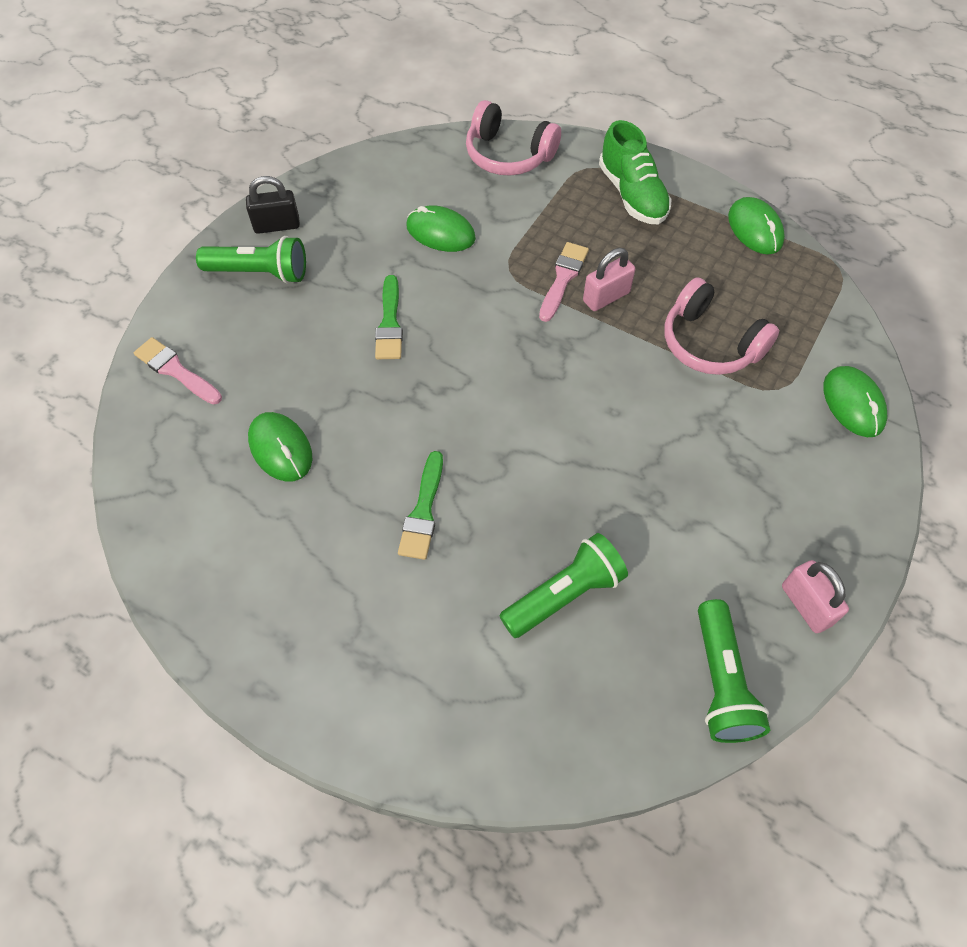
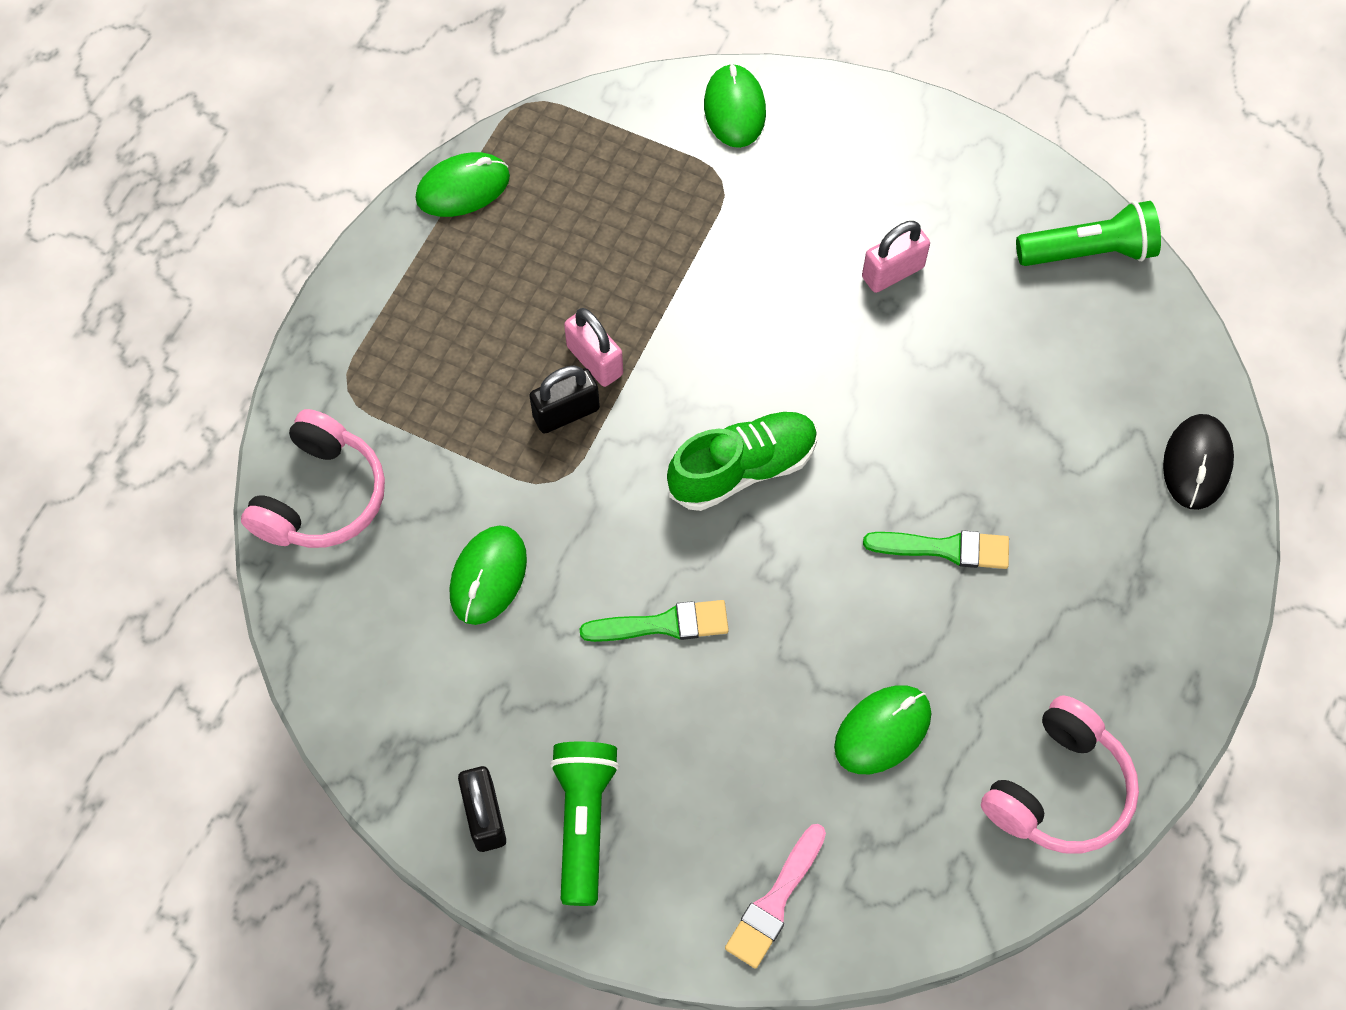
camera: 95 degrees left, 5 degrees up
(482, 742) = (1197, 463): none -> black mouse
(563, 278) = (566, 413): pink brush -> black padlock
(564, 594) = (1022, 394): green flashlight -> none
(632, 195) = (403, 331): green shoe -> green shoe (742, 469)
(710, 343) = (661, 246): pink headphones -> pink headphones (1059, 789)
(806, 605) = (992, 174): pink padlock -> pink padlock (892, 272)
(853, 403) = (734, 109): green mouse -> green mouse turned 75 degrees counterclockwise

